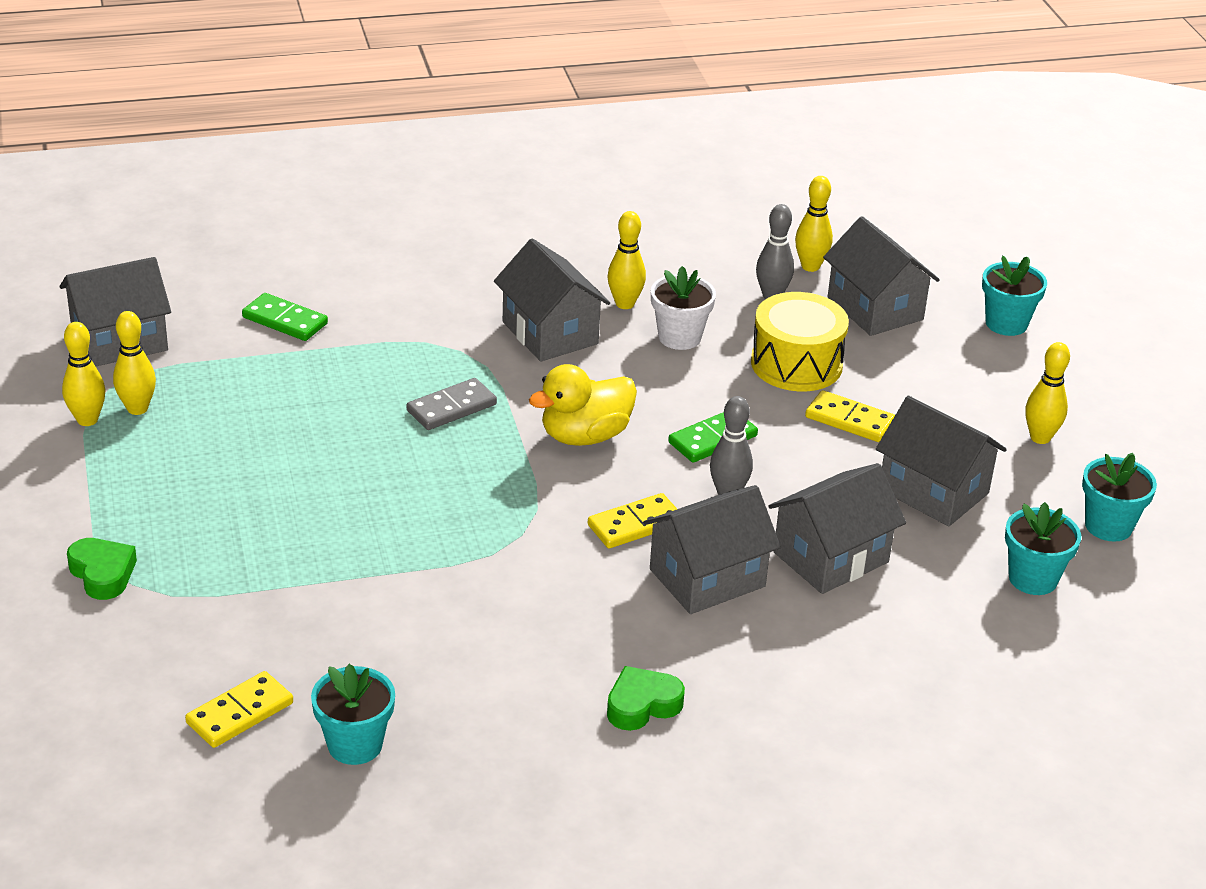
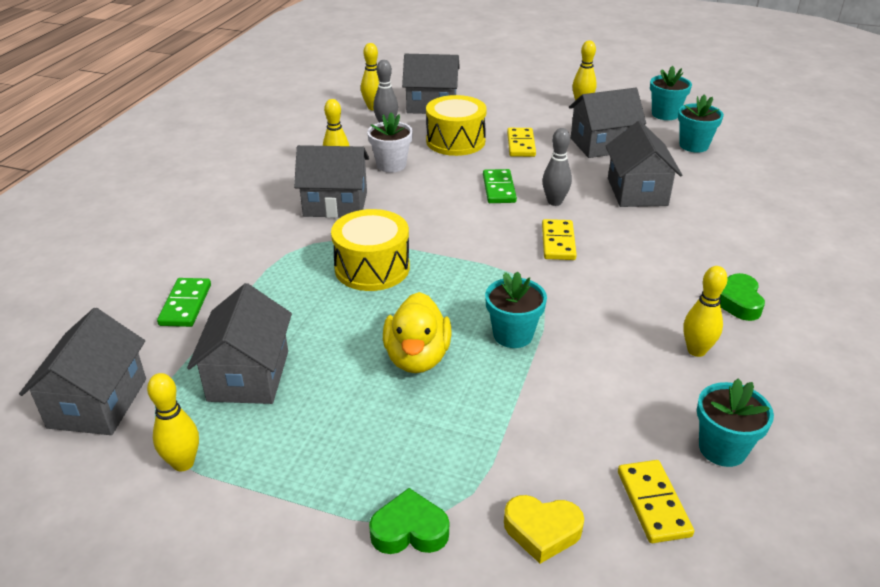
camera: 55 degrees left, 0 degrees up
(137, 408) = (203, 425): yellow bowling pin -> yellow bowling pin (696, 350)
(155, 651) = (542, 531): none -> yellow heart
(285, 320) = (185, 305): green domino -> green domino turned 60 degrees counterclockwise
(451, 408) = (372, 268): grey domino -> yellow drum
(585, 436) = (454, 229): yellow duck -> yellow duck (417, 357)
(707, 578) = (628, 236): grey house -> grey house (248, 376)
(850, 420) = (521, 144): yellow domino -> yellow domino turned 60 degrees counterclockwise
(1006, 323) = (482, 80): turquoise flower pot -> turquoise flower pot (513, 335)

